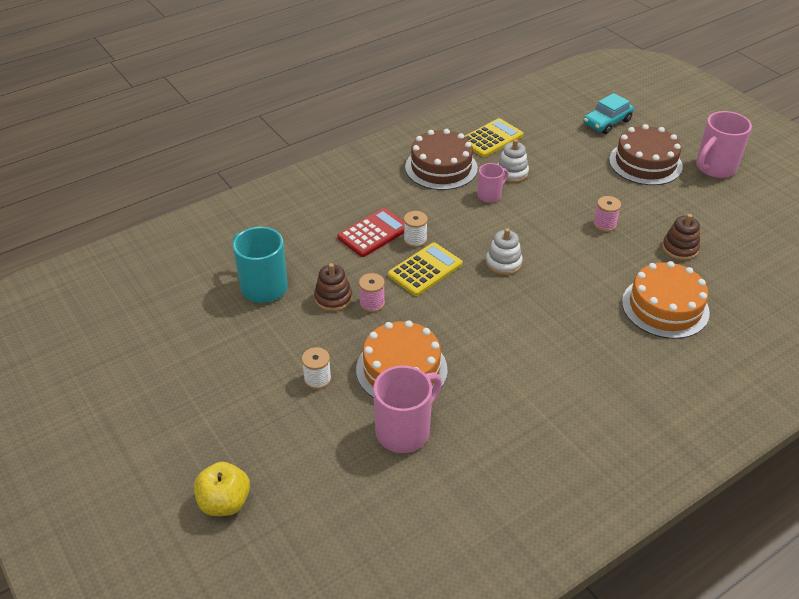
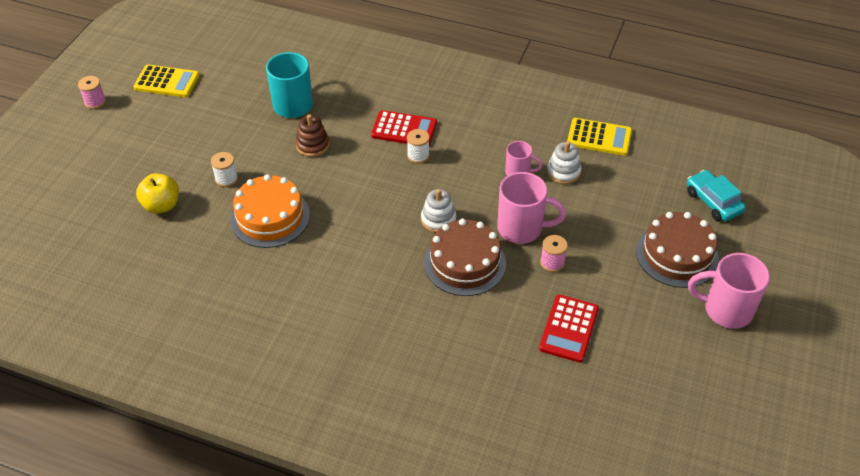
camera: 55 degrees right, 5 degrees up
(225, 502) = (91, 192): yellow apple -> yellow apple (161, 205)
(372, 303) = (325, 168): pink spool -> pink spool (95, 102)
(404, 431) = (211, 248): pink mug -> pink mug (521, 228)
(425, 270) = (388, 178): yellow calculator -> yellow calculator (167, 82)
(441, 167) = (525, 126): brown cake -> brown cake (464, 263)
(607, 122) = (713, 202): turquoise car -> turquoise car turned 45 degrees clockwise
(665, 307) = (477, 347): orange cake -> none
(679, 249) = (569, 328): brown stacking toy -> red calculator

